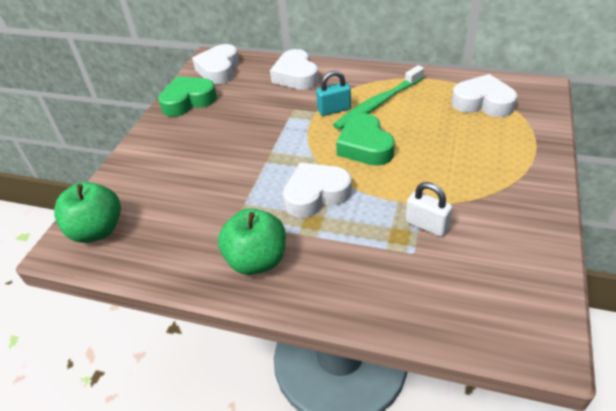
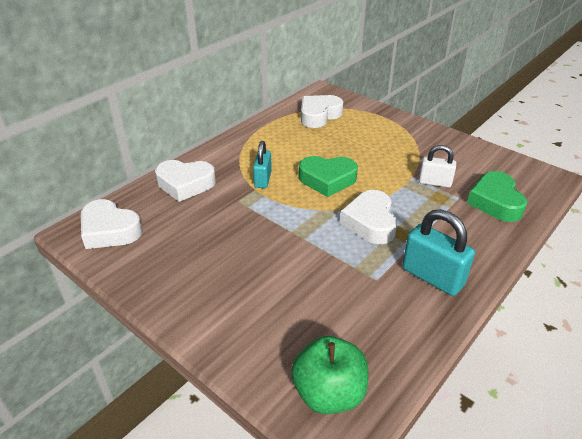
camera: 70 degrees left, 5 degrees down
(188, 101) = (147, 268): green heart -> green heart (495, 202)
(257, 260) = (432, 277): green apple -> turquoise padlock
(378, 104) = (276, 156): green toothbrush -> none
(426, 225) = (434, 182): white padlock -> white padlock turned 45 degrees clockwise

